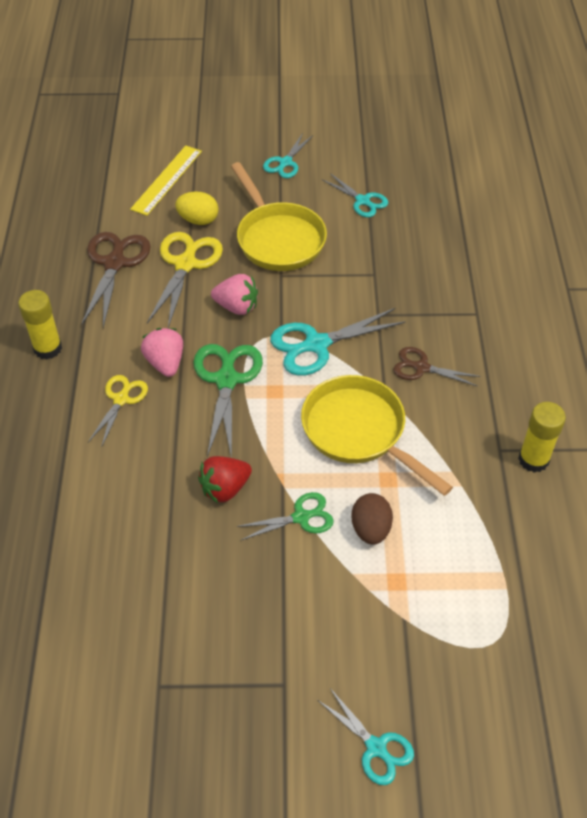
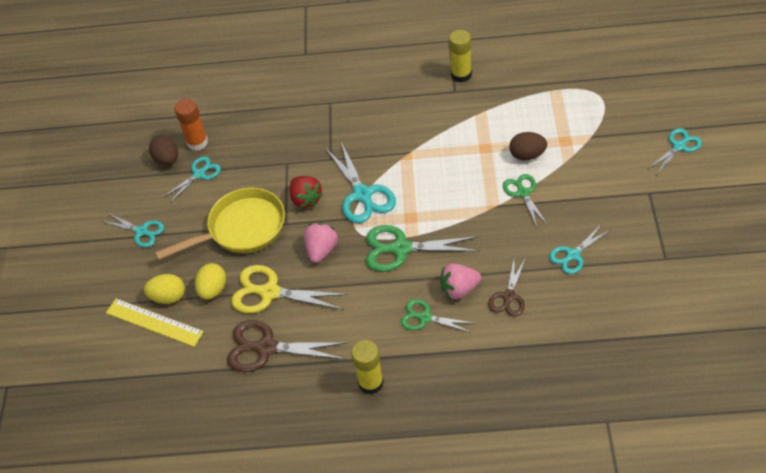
camera: 85 degrees left, 0 degrees up
(121, 399) = (424, 317): yellow scissors -> green scissors
(165, 363) = (384, 292): pink strawberry -> pink strawberry (459, 289)
(185, 566) = (572, 255): none -> turquoise scissors
(196, 188) = (168, 297): none -> yellow egg
(225, 488) = (504, 239): red strawberry -> red strawberry (306, 199)
(359, 431) = (445, 165): yellow pan -> none
(386, 175) = (167, 160): none -> brown egg
(411, 197) = (197, 142): none -> orange glue stick
(421, 367) = (383, 132): brown scissors -> brown scissors (508, 297)

